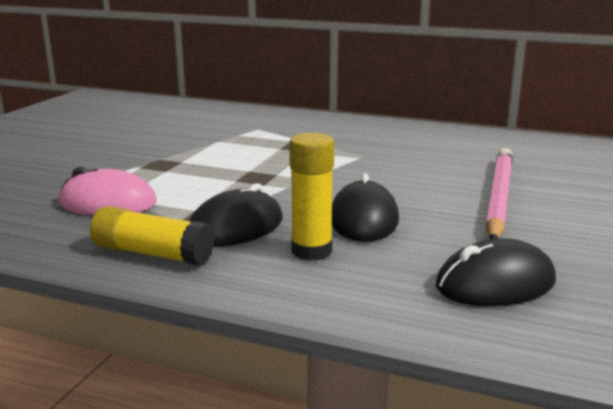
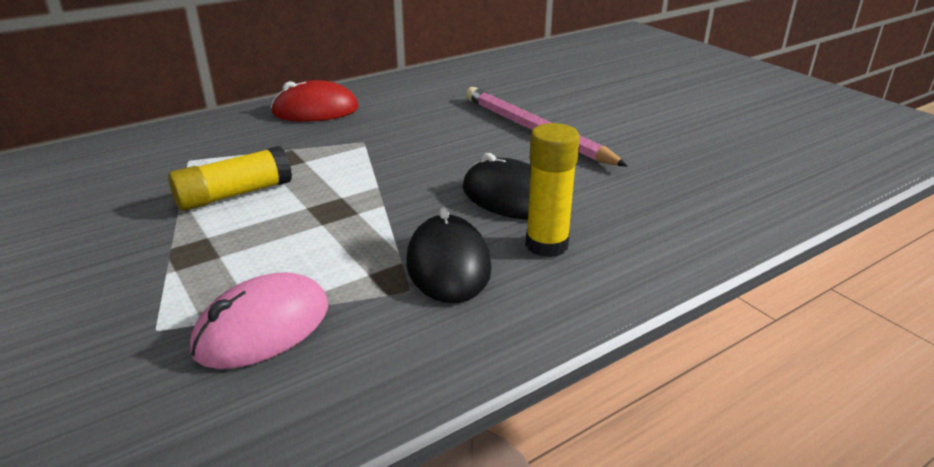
camera: 55 degrees left, 10 degrees up
(153, 254) = (454, 337): yellow glue stick -> yellow glue stick (234, 194)
(380, 130) = (315, 110): none -> red mouse
(495, 284) = (678, 195): black mouse -> none

